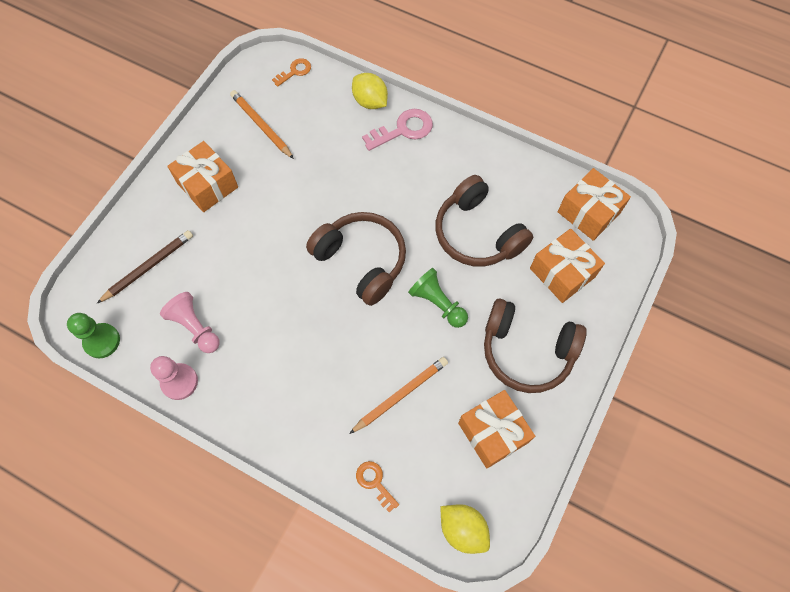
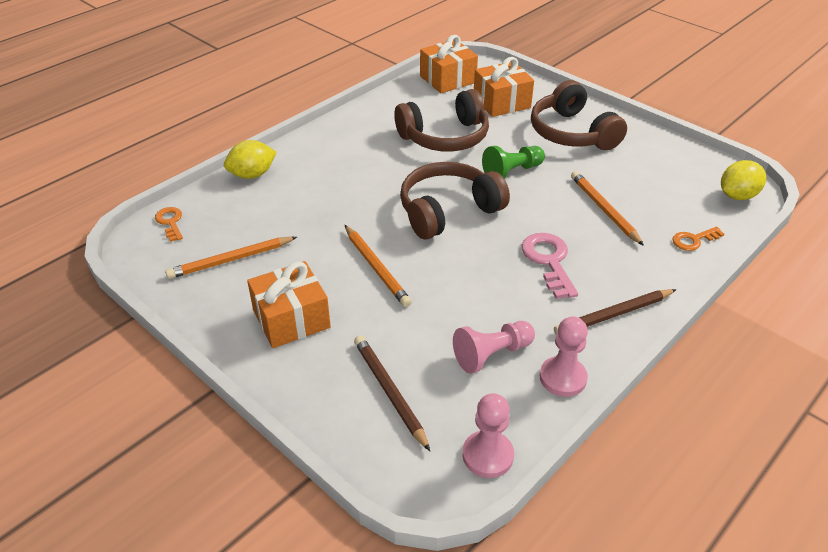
camera: 75 degrees left, 25 degrees down
(102, 341) = (487, 455): green pawn -> pink pawn
(256, 414) = (613, 315): none -> brown pencil
(274, 225) = (376, 268): none -> orange pencil
(403, 130) = (302, 159): pink key -> pink key (548, 261)
(493, 432) = (647, 164): orange gift -> none
(527, 351) = (572, 133): brown headphones -> brown headphones turned 120 degrees clockwise

